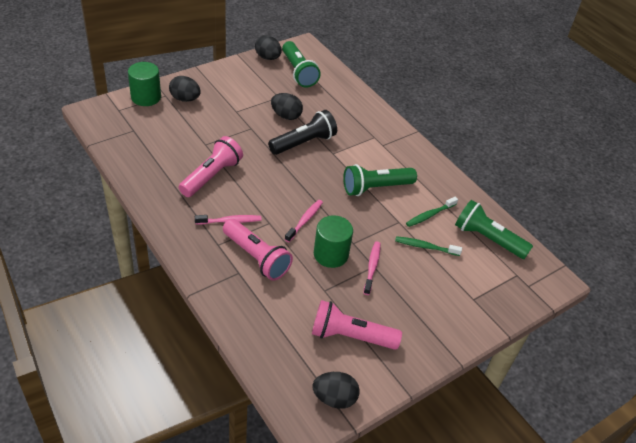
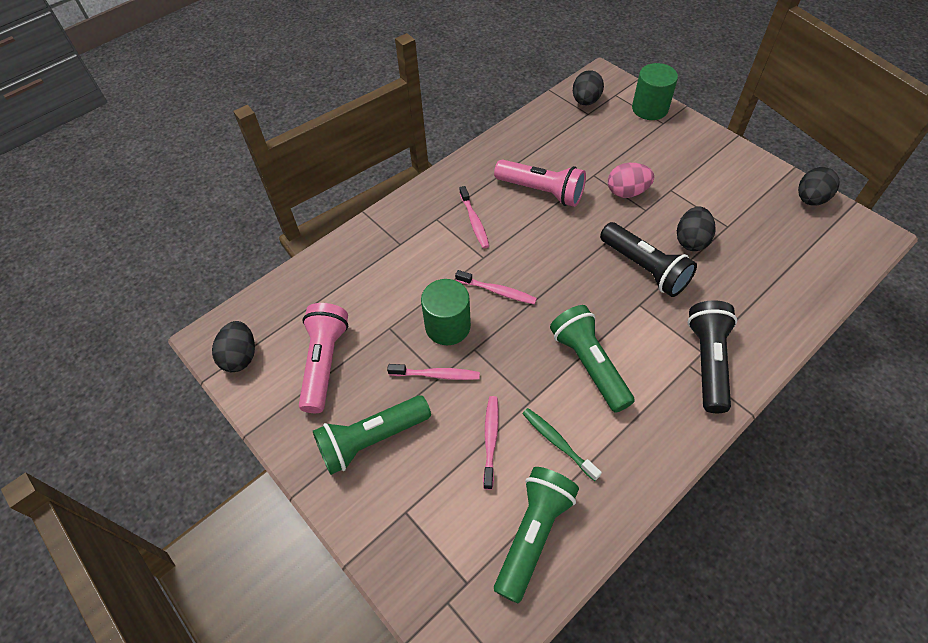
camera: 90 degrees right, 10 degrees up
(185, 99) = (666, 140): black egg -> black egg (585, 101)
(230, 132) = (627, 192): none -> pink egg
(256, 257) = (425, 255): pink flashlight -> none
(298, 72) = (800, 238): green flashlight -> green flashlight (371, 440)
(381, 137) = (708, 361): none -> black flashlight
(425, 247) = (490, 439): green toothbrush -> pink toothbrush

